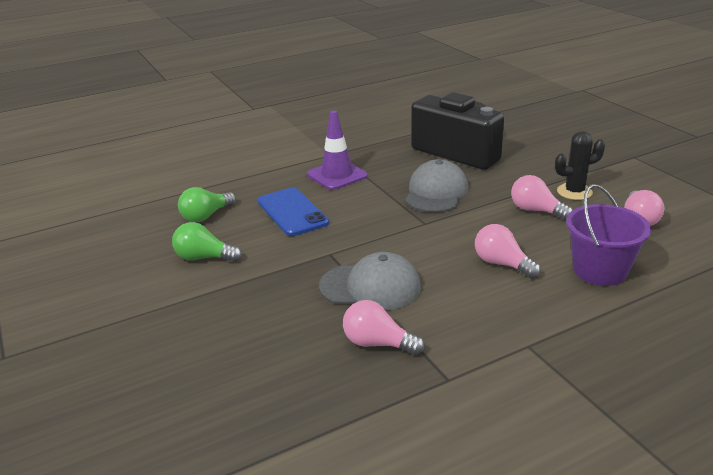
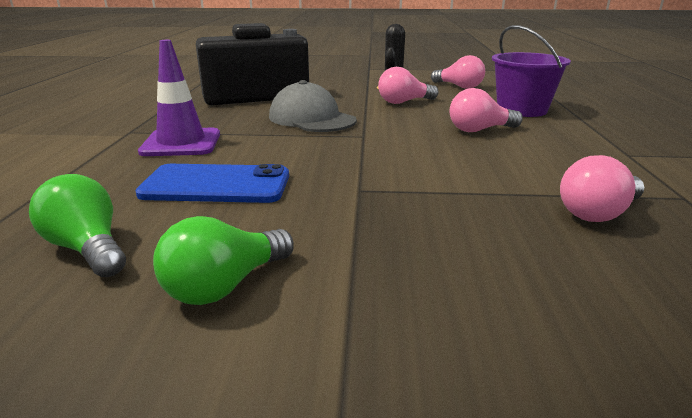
camera: 60 degrees left, 5 degrees down
(206, 216) = (88, 249): green light bulb -> green light bulb turned 150 degrees clockwise
(370, 287) = (465, 187): grey cap -> none

